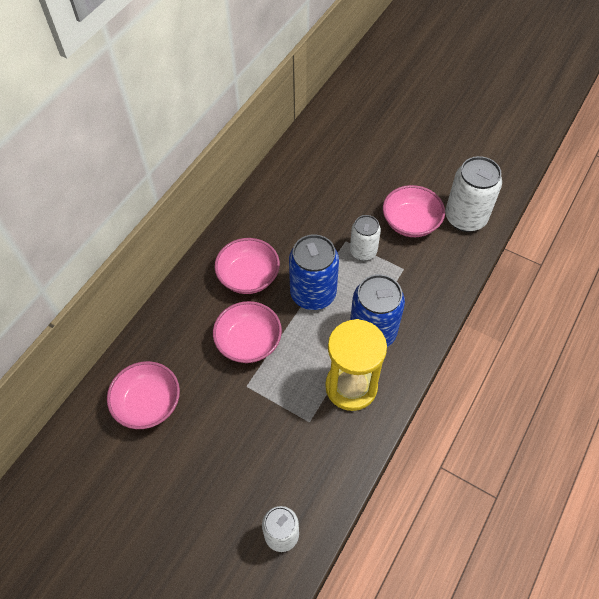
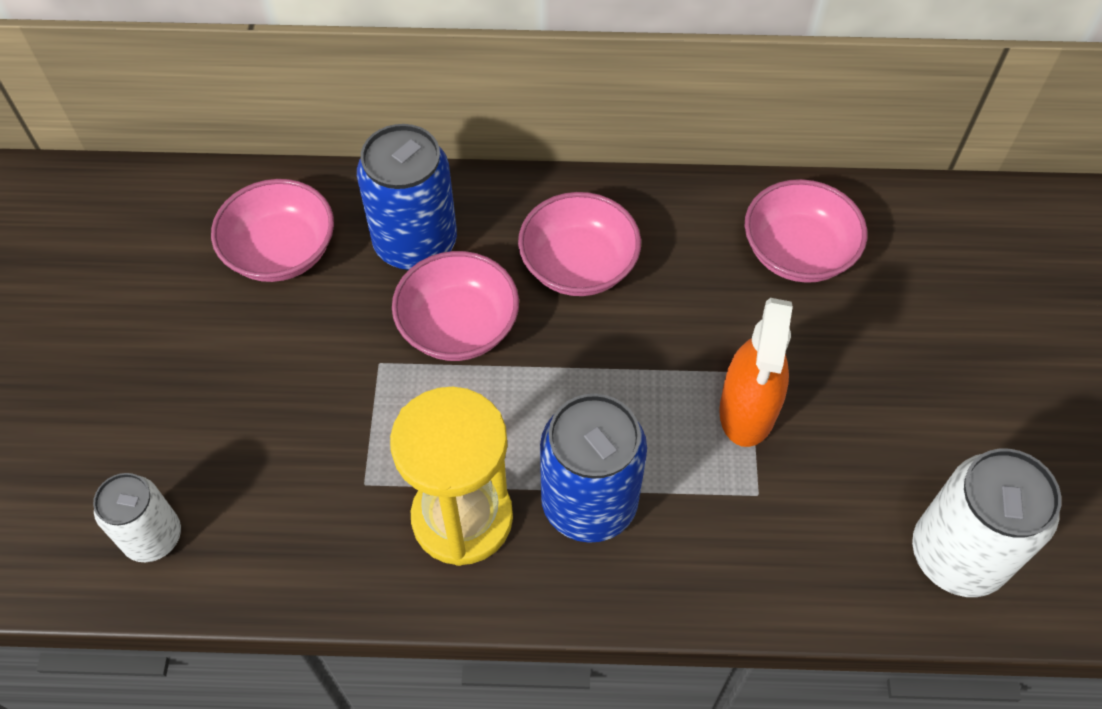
camera: 60 degrees right, 0 degrees up
(313, 294) = (607, 374): blue can -> blue can (415, 243)
(363, 251) = (747, 410): white can -> orange spray bottle
(410, 222) = (870, 460): pink bowl -> pink bowl (797, 252)

